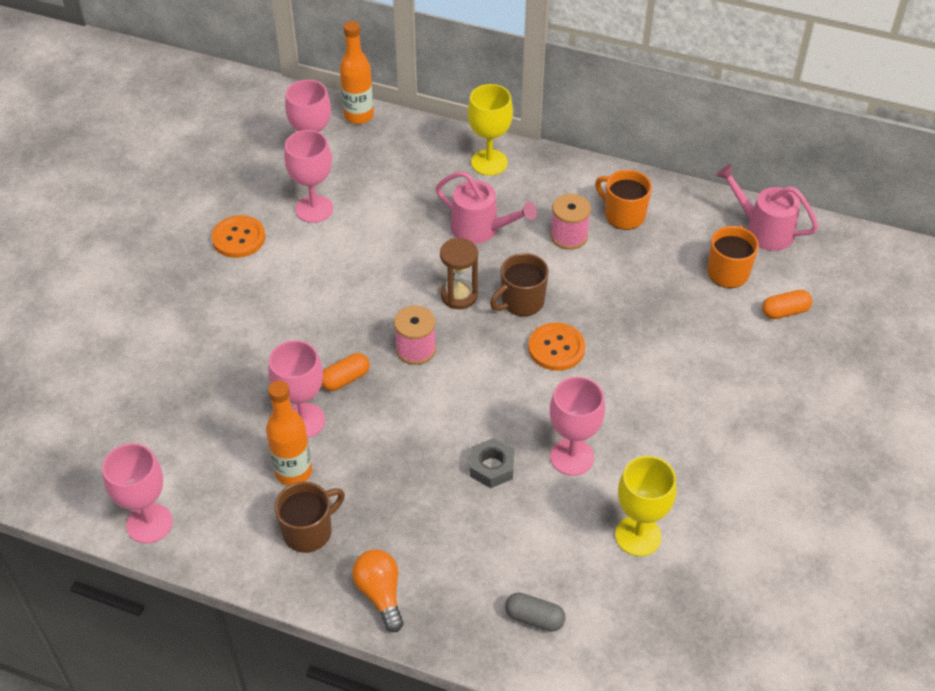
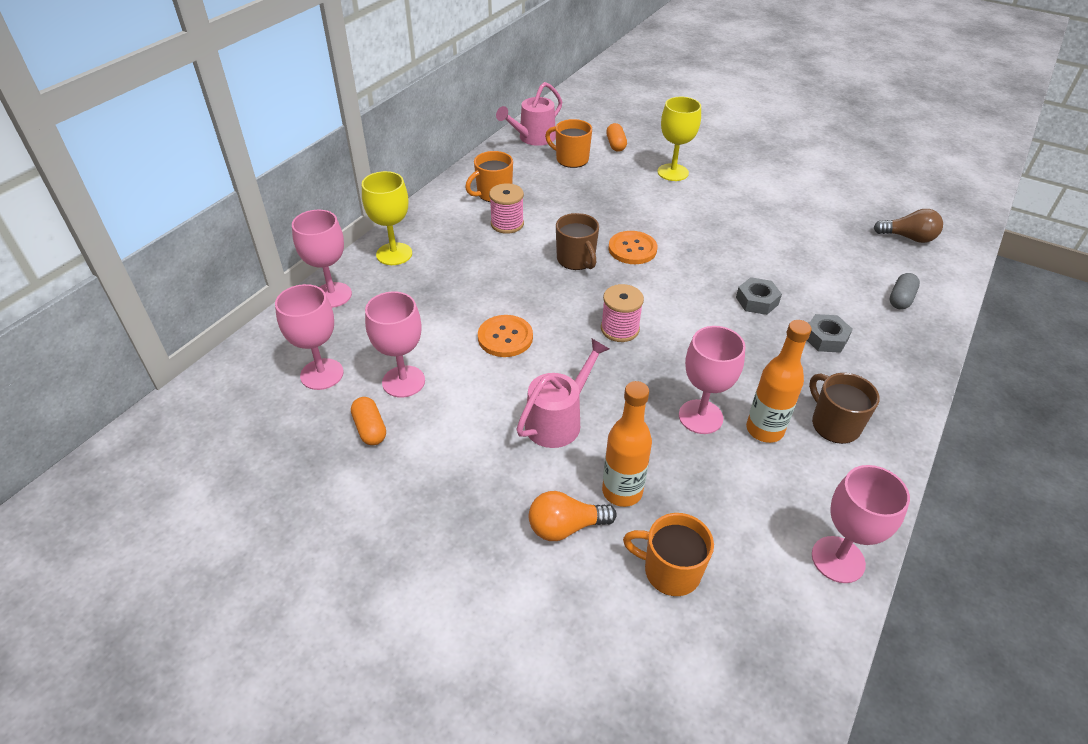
camera: 80 degrees left, 5 degrees down
(133, 407) = (670, 571): none -> orange mug
(239, 238) = (423, 450): orange button -> orange button (505, 337)
(345, 379) = (650, 381): orange capsule -> orange capsule (370, 429)
(359, 116) = (273, 332): orange bottle -> orange bottle (622, 491)
(380, 594) = (895, 383): orange light bulb -> orange light bulb (565, 527)
(441, 532) = (825, 338): none -> grey nut
(459, 296) = (559, 294): brown hourglass -> none
(481, 229) = (480, 270): pink watering can -> pink watering can (558, 420)
(572, 457) = (746, 258): pink goblet -> pink goblet (332, 295)
(638, 536) = (818, 239): yellow goblet -> yellow goblet (673, 172)
(678, 645) = (908, 238): none -> brown light bulb

